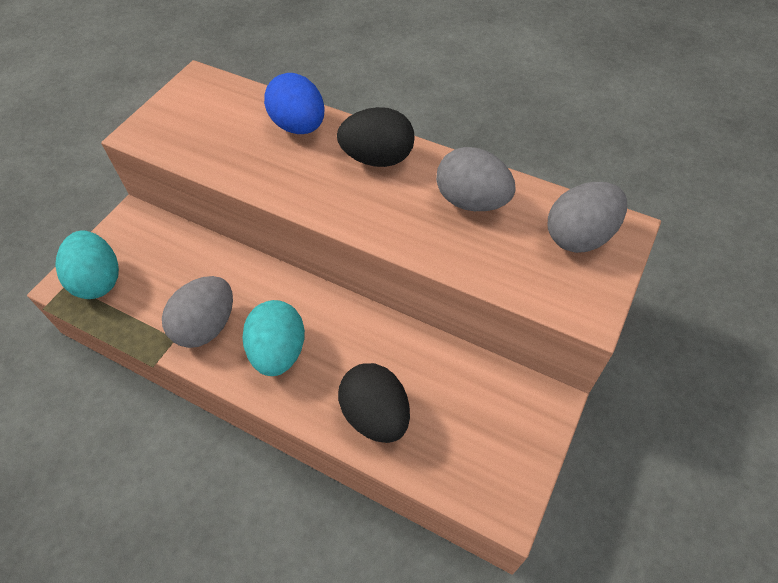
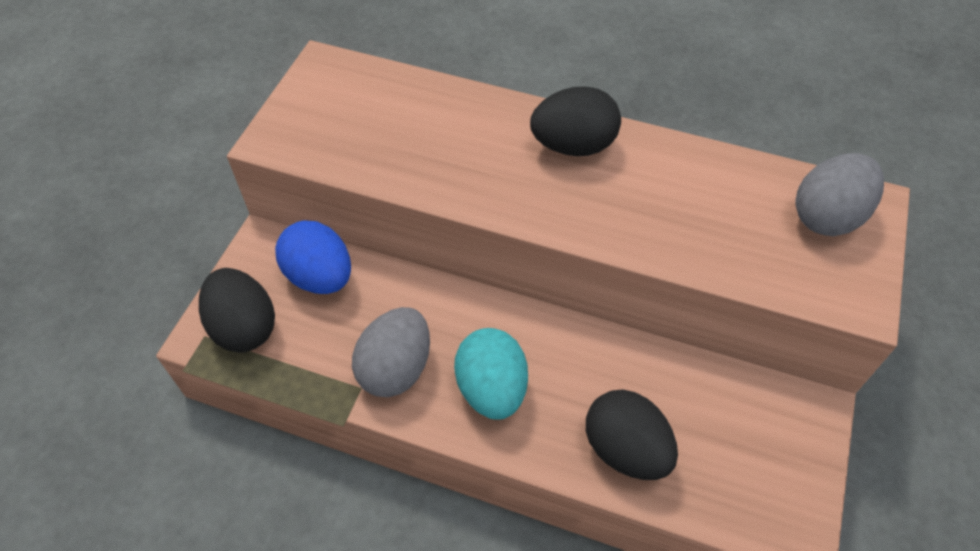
camera: 10 degrees left, 0 degrees up
(98, 280) = (244, 327): turquoise egg -> black egg
(299, 126) = (468, 114): blue egg -> blue egg (320, 276)
(471, 201) = (696, 187): grey egg -> none

